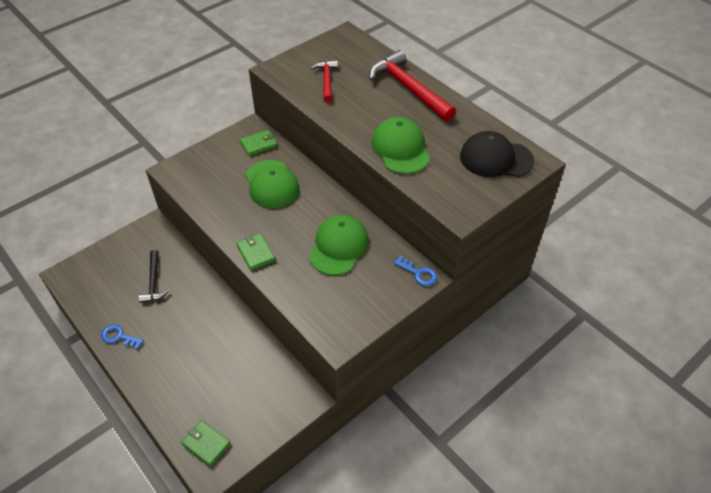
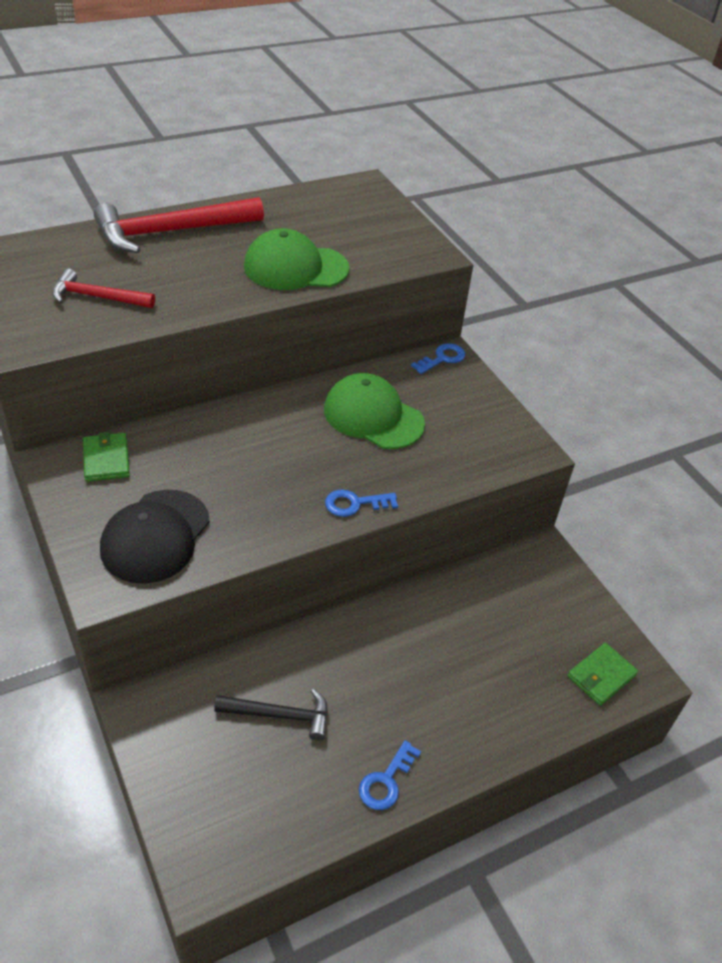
camera: 80 degrees left, 5 degrees down
(256, 253) = (355, 504): green wallet -> blue key
(271, 184) = (213, 461): green cap -> none
(496, 158) = (350, 206): black cap -> black cap (155, 536)

